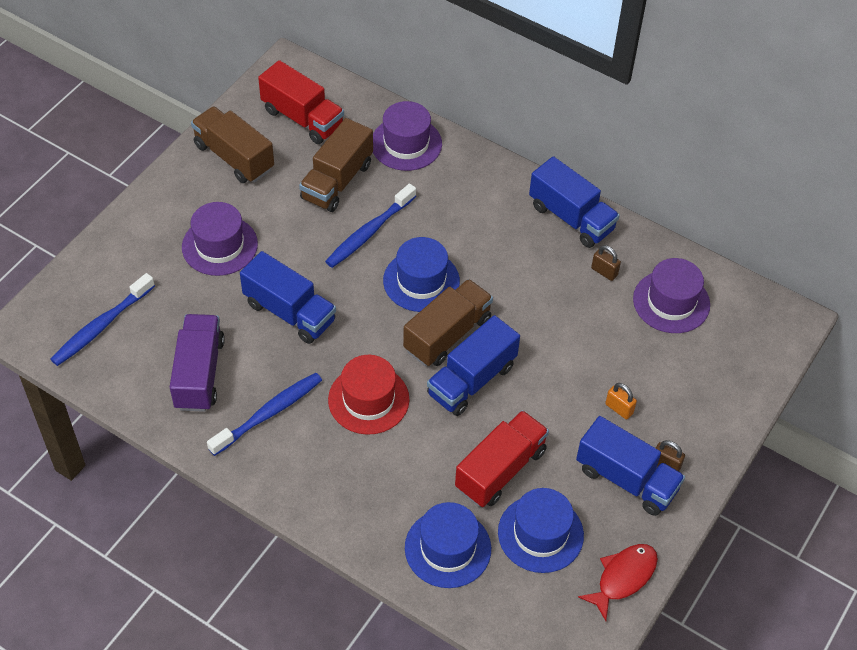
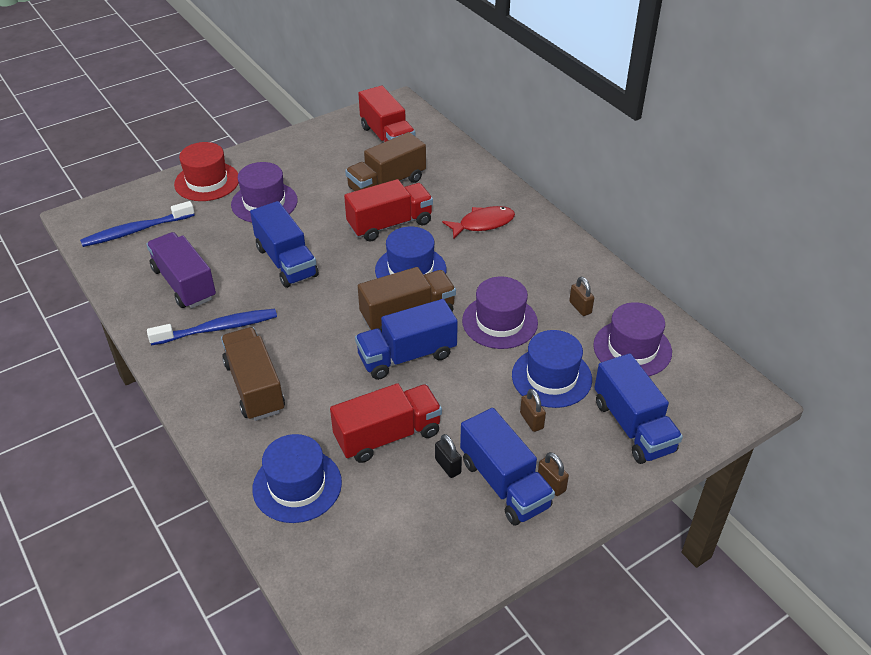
camera: 25 degrees right, 10 degrees down
(199, 374) = (184, 284): purple truck -> purple truck turned 60 degrees counterclockwise
(234, 157) = (317, 149): brown truck -> brown truck (254, 387)
(368, 399) = (307, 343): red hat -> red hat (207, 181)
(369, 232) = (390, 224): blue toothbrush -> red truck
(406, 144) = (460, 173): purple hat -> purple hat (499, 322)
(540, 533) = (391, 503): blue hat -> blue hat (551, 377)
(569, 480) = (448, 466): none -> black padlock
(571, 218) = (572, 259): blue truck -> blue truck (633, 426)
(619, 408) = (531, 421): orange padlock -> brown padlock
(623, 578) = (449, 572): red fish -> red fish (483, 224)

